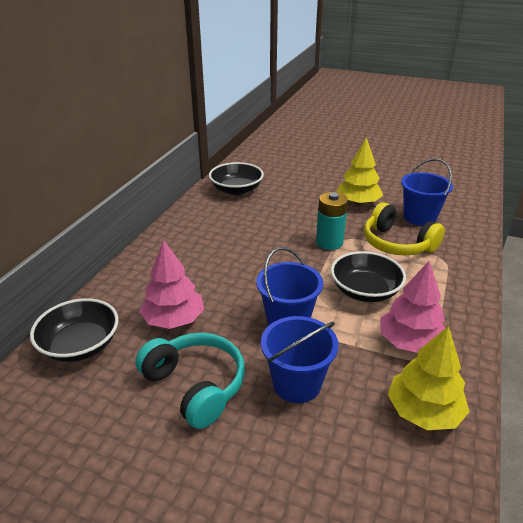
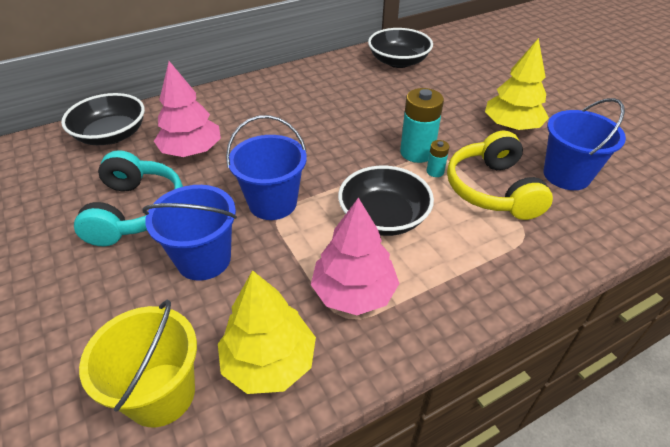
camera: 40 degrees right, 10 degrees up
(355, 249) = (435, 171): none -> turquoise battery
(395, 479) = (161, 394): none -> yellow bucket

